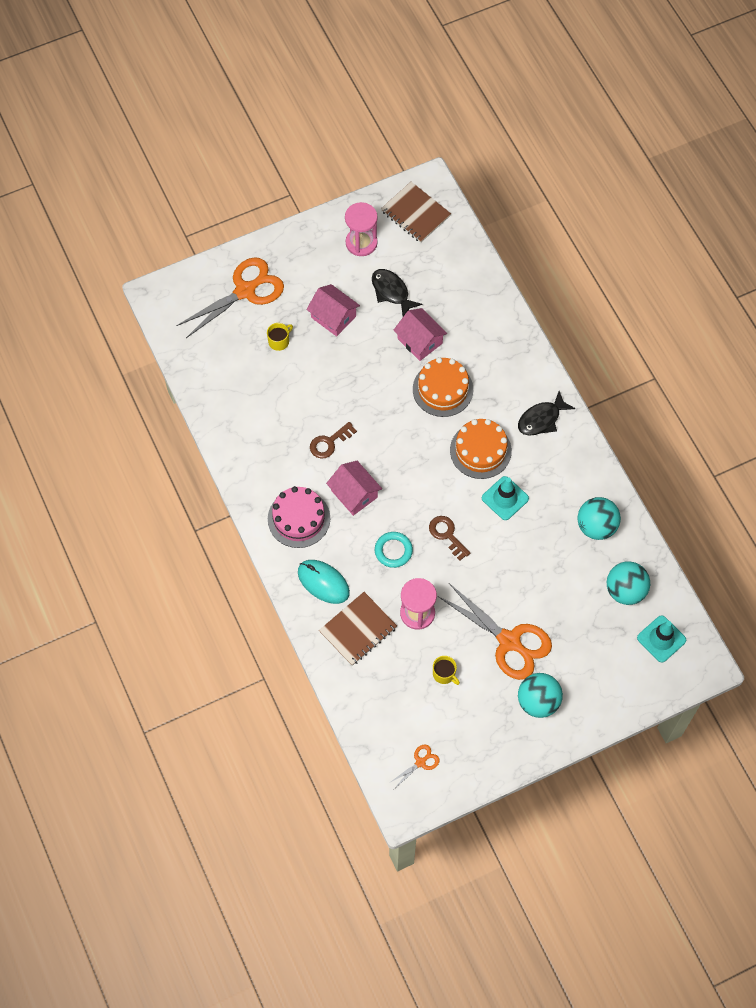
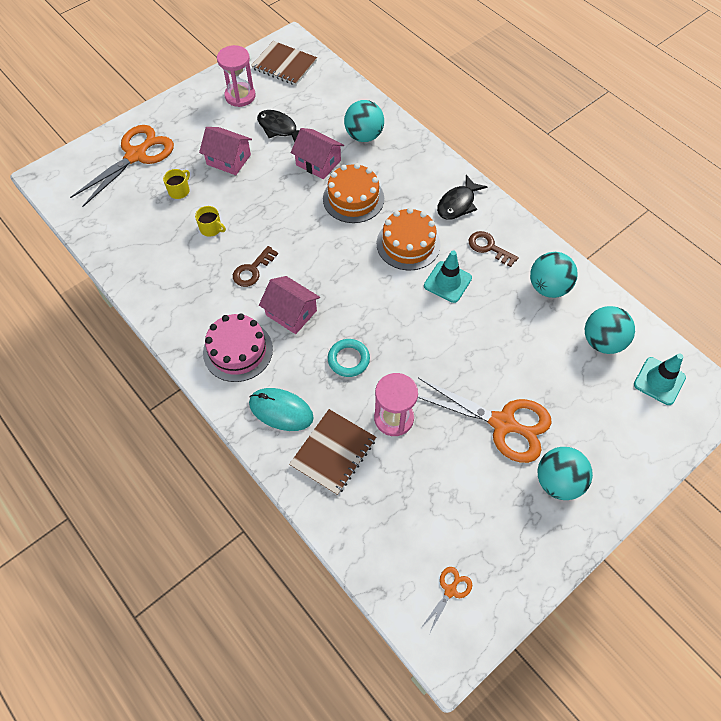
camera: 15 degrees left, 5 degrees down
(444, 674) = (444, 477): yellow mug -> yellow mug (211, 228)
(447, 535) = (400, 330): brown key -> brown key (489, 247)
(473, 320) = (364, 136): none -> turquoise ball

